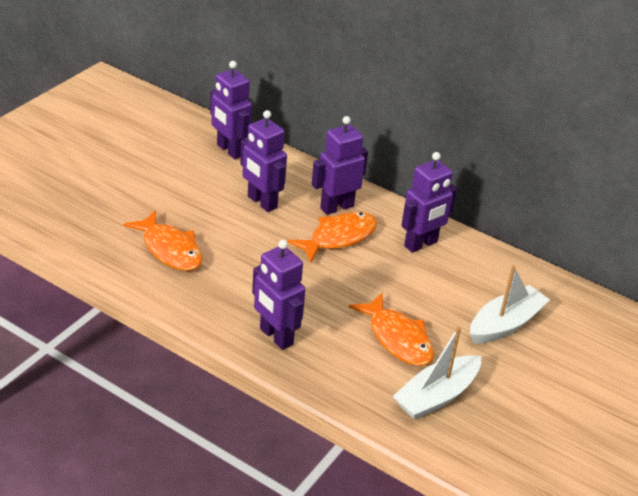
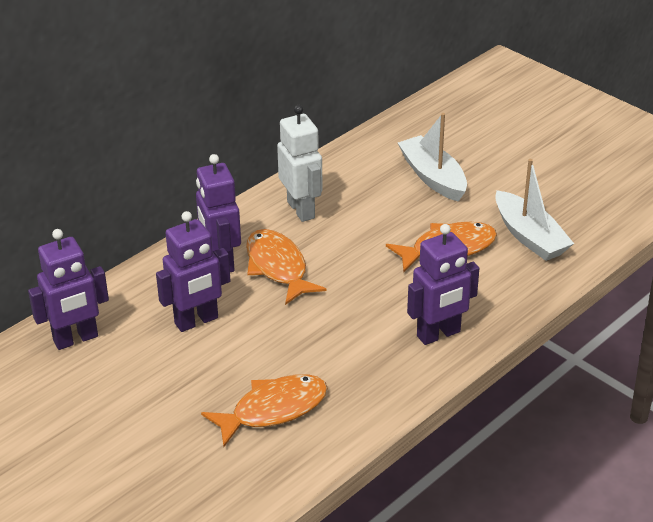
camera: 75 degrees left, 0 degrees up
(421, 244) = (301, 210): purple robot -> white robot

